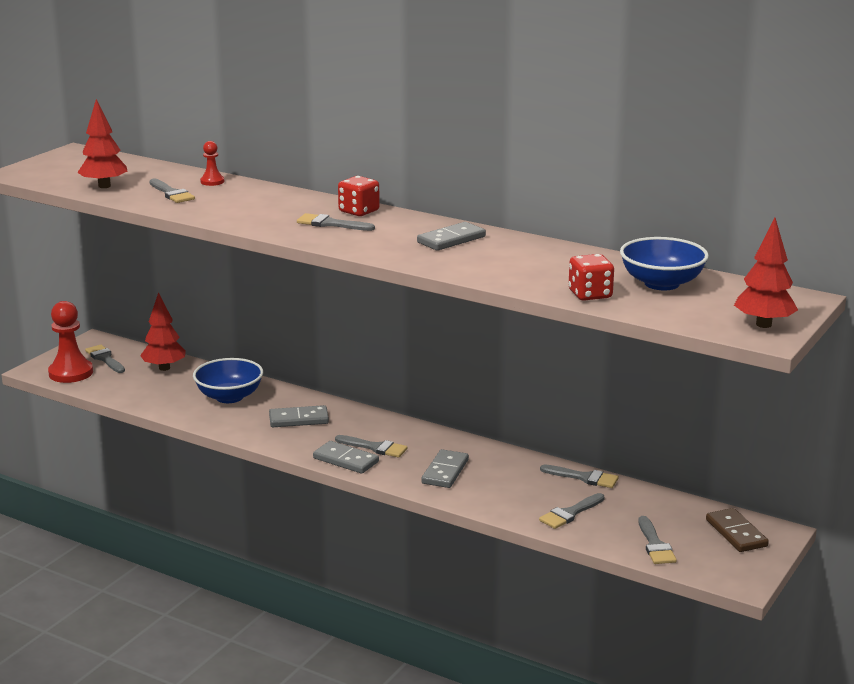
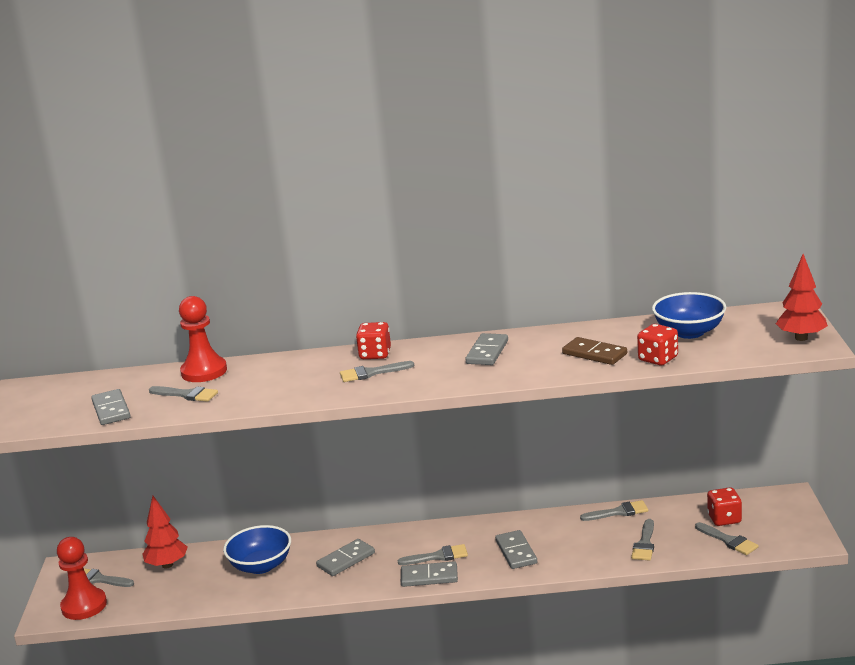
camera: 30 degrees left, 0 degrees up
(104, 186) = (111, 410): red tree -> grey domino
(212, 181) = (204, 371): red pawn -> red pawn, size x1.97
(678, 525) = (724, 519): none -> red dice
(736, 533) = (766, 508): brown domino -> brown domino (594, 354)

